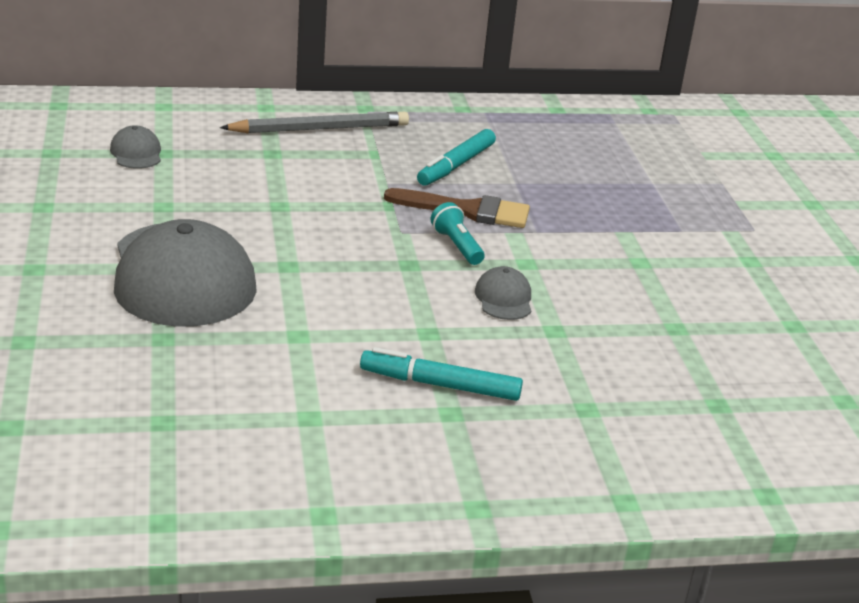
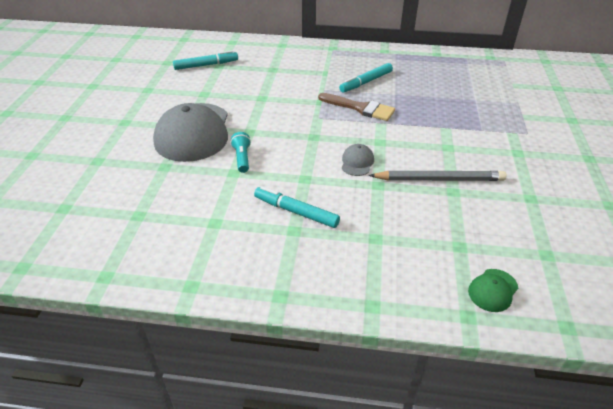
camera: 20 degrees right, 10 degrees up
(136, 153) = (206, 65): grey cap -> turquoise marker
(320, 129) = (303, 58): grey pencil -> grey pencil (439, 179)
(457, 246) = (345, 128): turquoise flashlight -> turquoise flashlight (242, 158)
(788, 457) = (493, 290): none -> green cap

